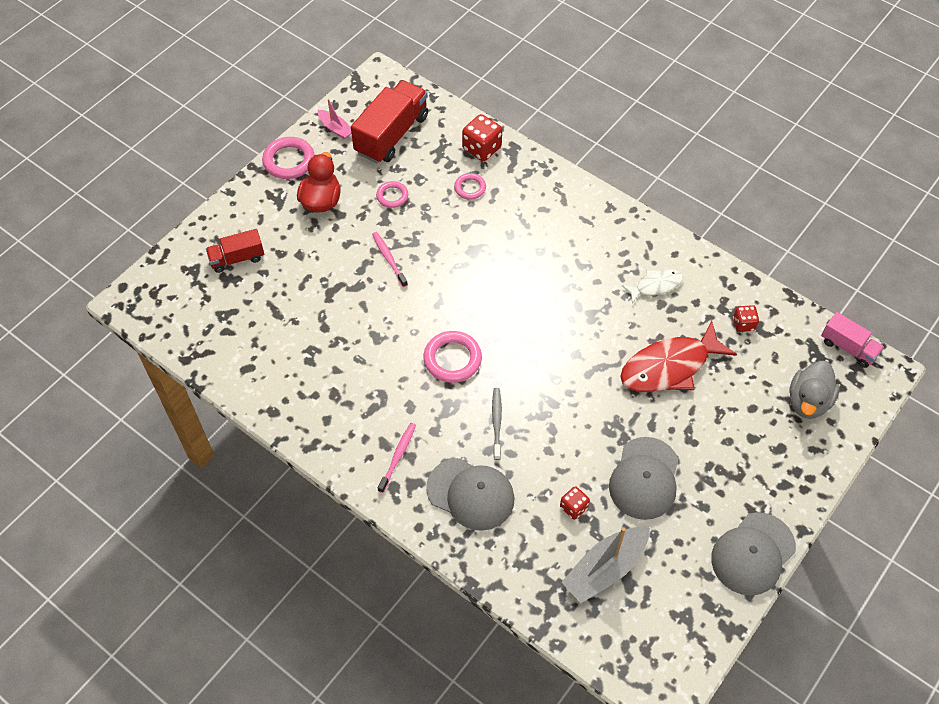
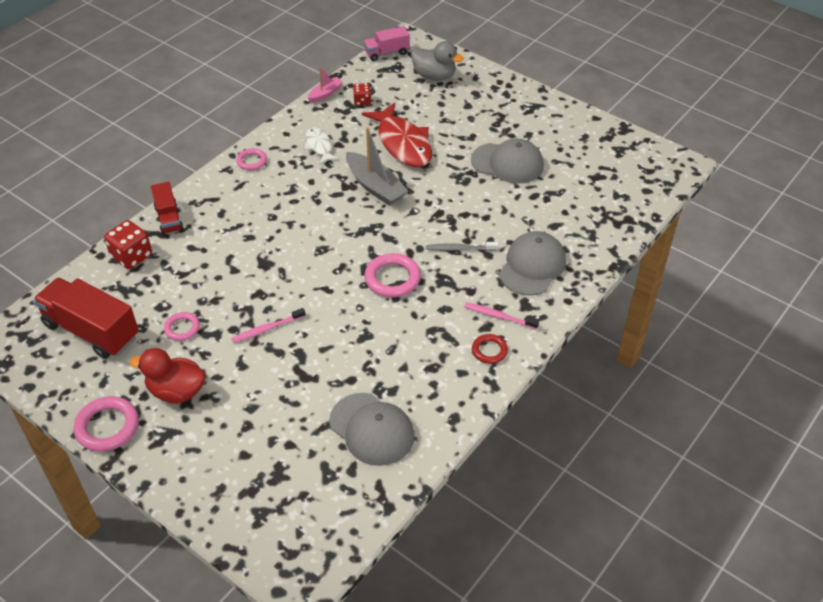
camera: 90 degrees left, 10 degrees down
(237, 258) = (249, 468): red truck -> red truck (169, 218)
(335, 128) = (67, 383): pink boat -> pink boat (325, 94)
(352, 445) = (489, 351): none -> red ring
(470, 188) = (183, 266): pink ring -> pink ring (252, 161)
(573, 507) = (537, 204): red dice -> none
(605, 569) = (588, 188): grey boat -> grey boat (375, 186)
(753, 554) = (564, 113): grey cap -> grey cap (371, 429)
(848, 348) = (386, 53): pink truck -> pink truck turned 150 degrees counterclockwise

